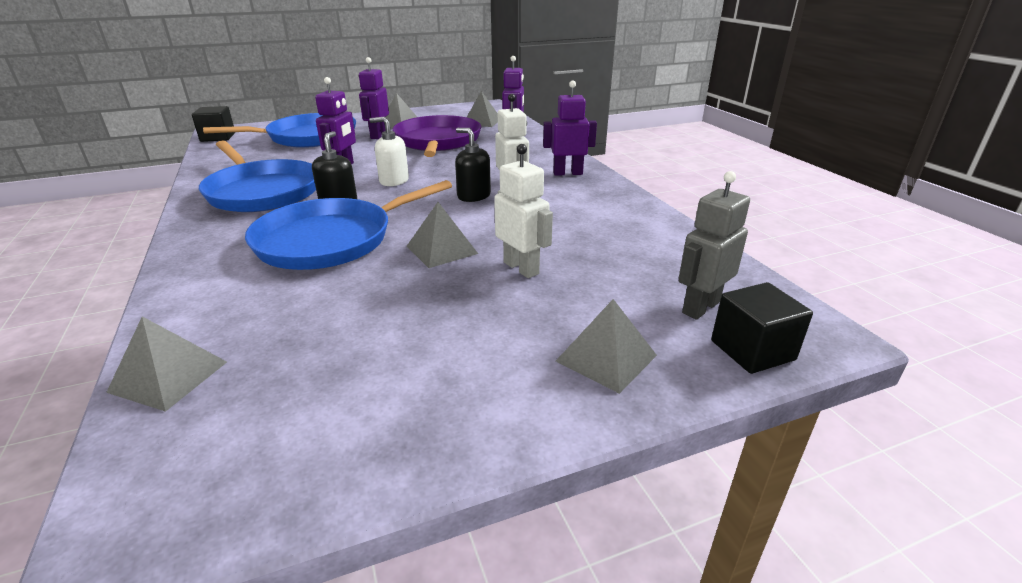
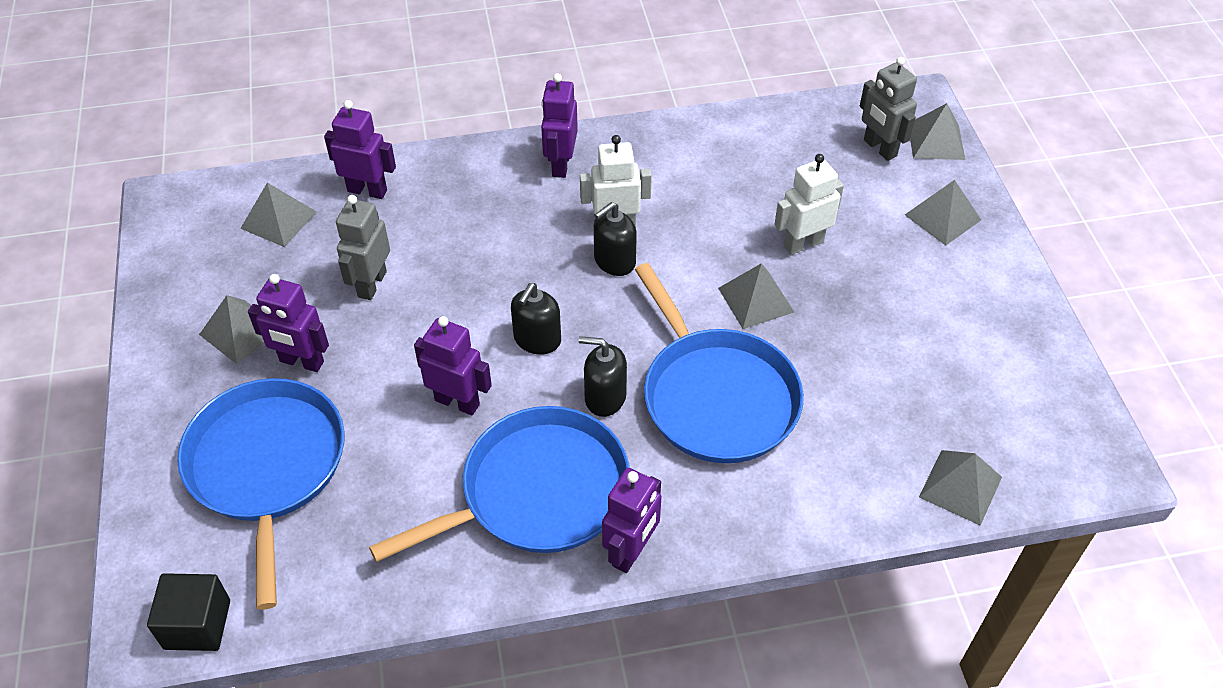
camera: 80 degrees left, 20 degrees up
(196, 221) = (631, 551): none -> purple robot
(394, 181) = (537, 340): white soap dispenser -> black soap dispenser
(437, 142) = (371, 284): purple pan -> grey robot
(752, 350) = (936, 141): black cube -> grey pyramid

